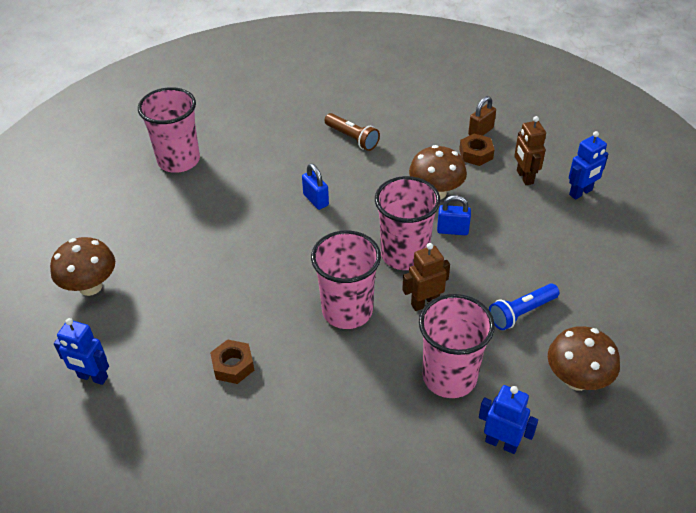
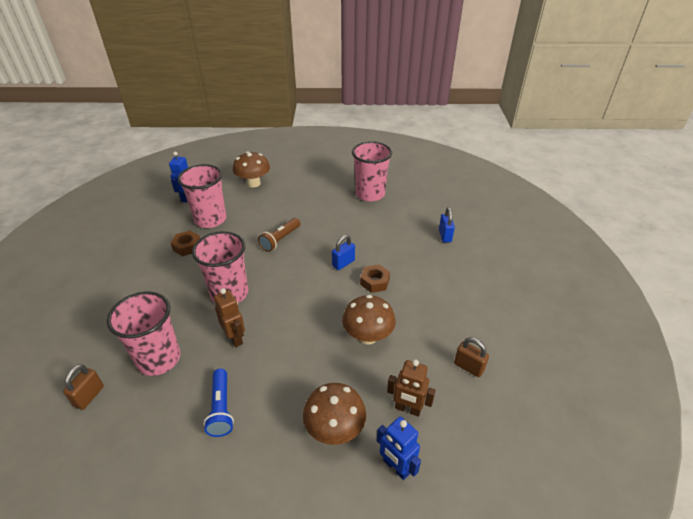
camera: 80 degrees right, 5 degrees down
(352, 138) = (424, 275): brown flashlight -> brown flashlight (280, 240)
(404, 254) = (288, 321): pink cup -> pink cup (210, 219)
(452, 230) = (321, 351): blue padlock -> blue padlock (445, 236)
(476, 154) = (431, 364): brown nut -> brown nut (375, 282)
(501, 443) = (89, 396): blue robot -> brown padlock
(521, 313) = (221, 408): blue flashlight -> blue flashlight turned 150 degrees counterclockwise
(524, 177) = (407, 409): brown robot -> brown robot turned 135 degrees counterclockwise
(577, 379) = (139, 455): brown mushroom -> brown mushroom (335, 429)

